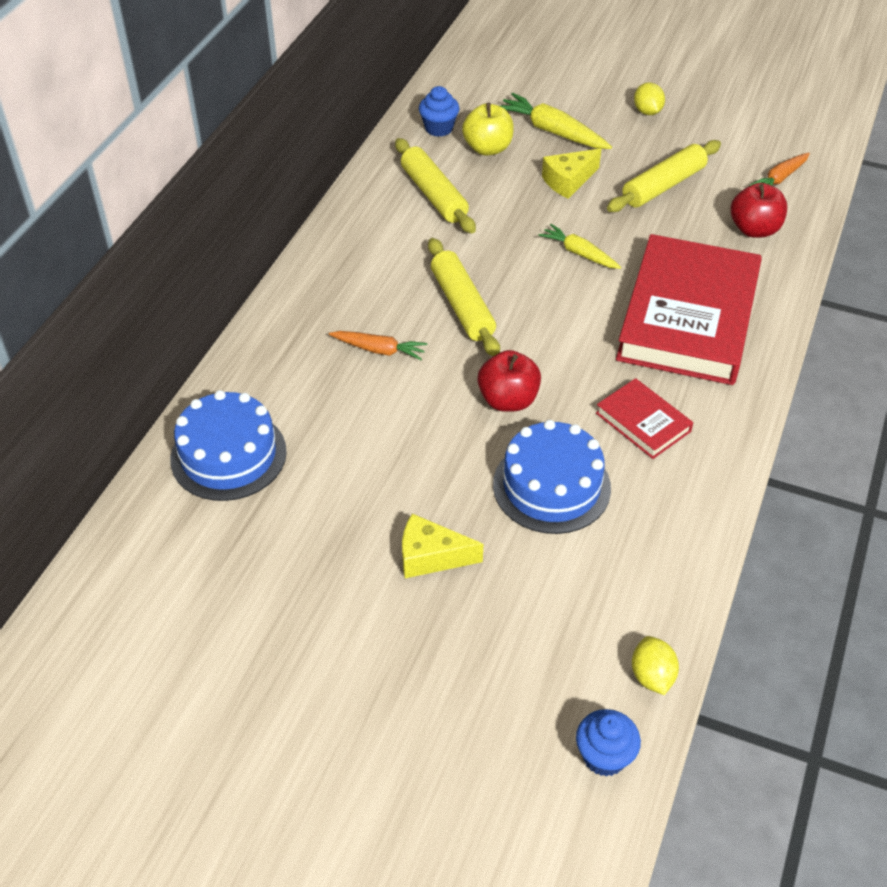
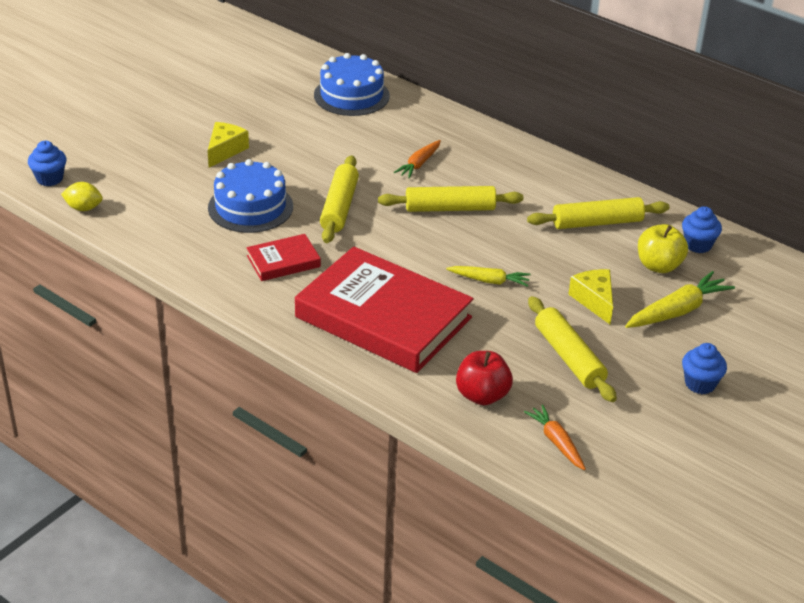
camera: 105 degrees right, 10 degrees down
(508, 400) = (339, 207): red apple -> yellow rolling pin
(579, 253) = (489, 281): yellow carrot -> yellow carrot turned 45 degrees clockwise
(647, 112) = (700, 384): yellow lemon -> blue cupcake

